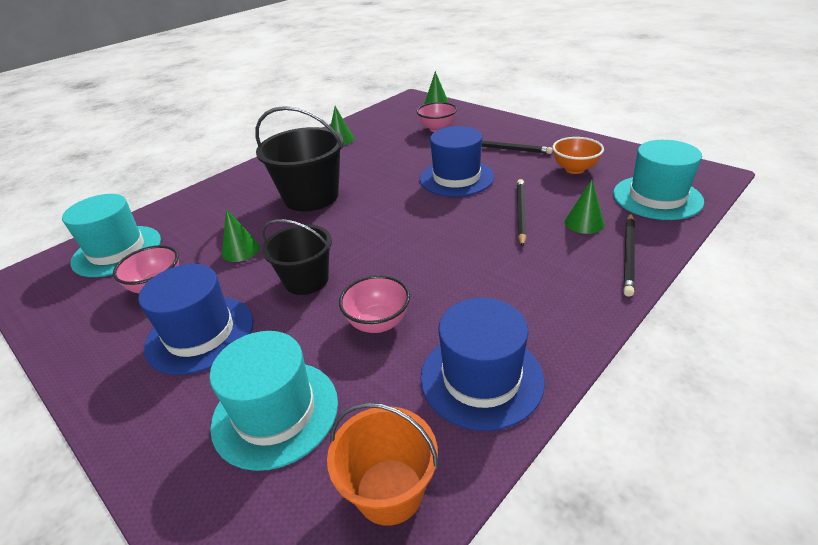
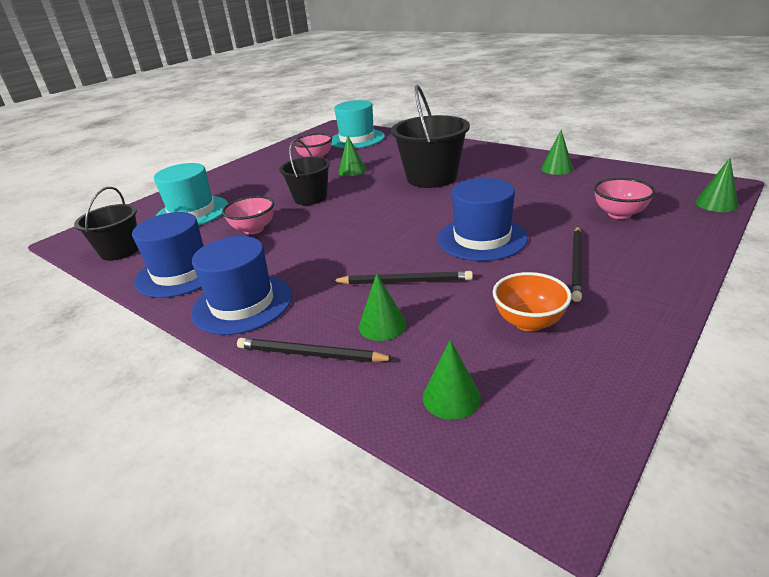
camera: 85 degrees right, 5 degrees down
(200, 334) = (266, 180): blue hat -> blue hat (242, 303)
(389, 491) = (120, 251): orange bucket -> black bucket
(657, 197) = (451, 397): turquoise hat -> green cone

